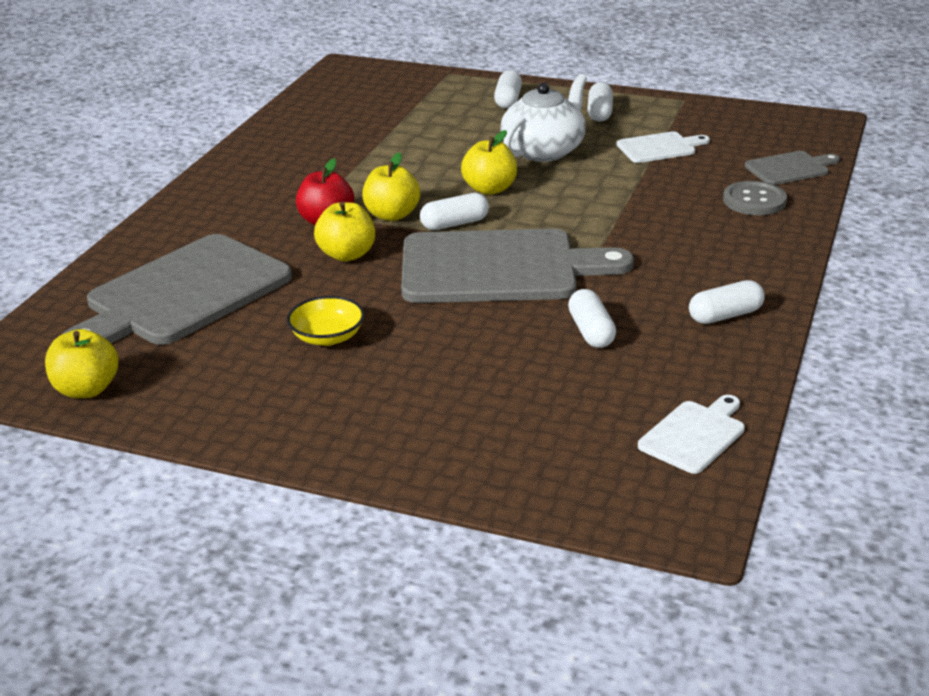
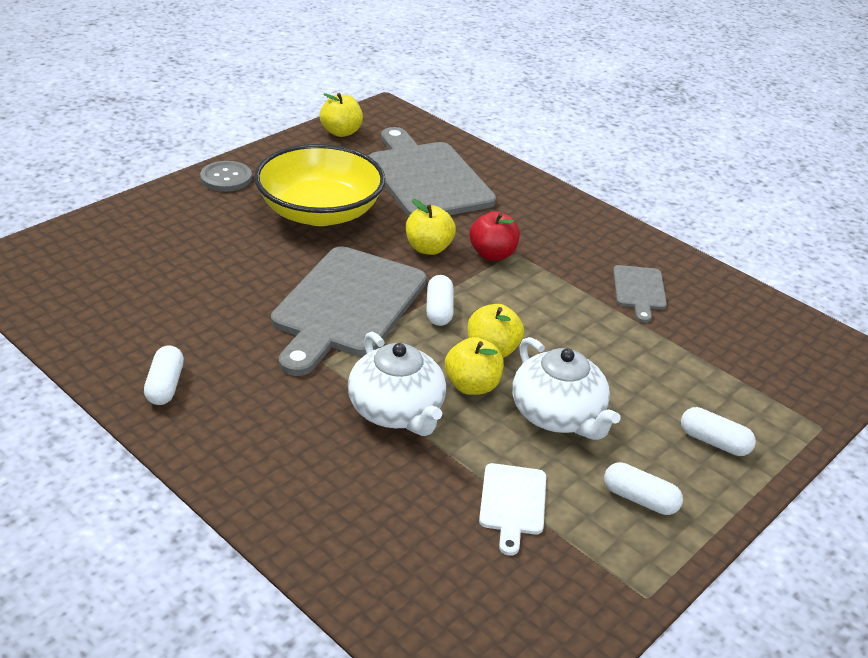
camera: 110 degrees right, 5 degrees up
(327, 337) = (320, 212): yellow bowl -> yellow bowl, size x2.30
(392, 215) = (480, 286): yellow apple -> yellow apple (472, 386)
(591, 332) = (215, 313): white capsule -> none
(618, 207) = (397, 411): none -> white teapot
(694, 435) = (55, 304): white cutting board -> none
(754, 201) = (335, 511): grey button -> grey button (226, 178)
(790, 168) = (386, 586): grey cutting board -> grey cutting board (639, 290)

